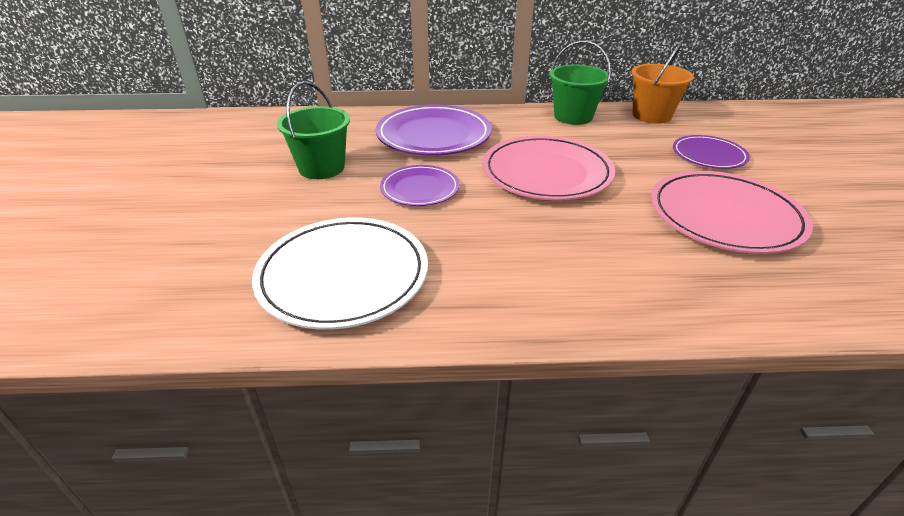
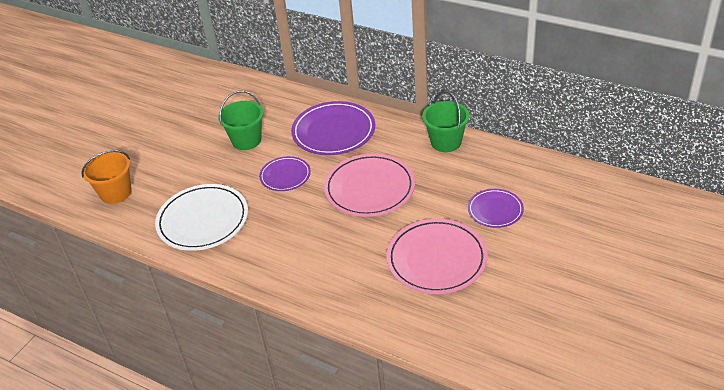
camera: 35 degrees right, 5 degrees up
(651, 115) = (506, 159): orange bucket -> orange bucket (116, 193)

